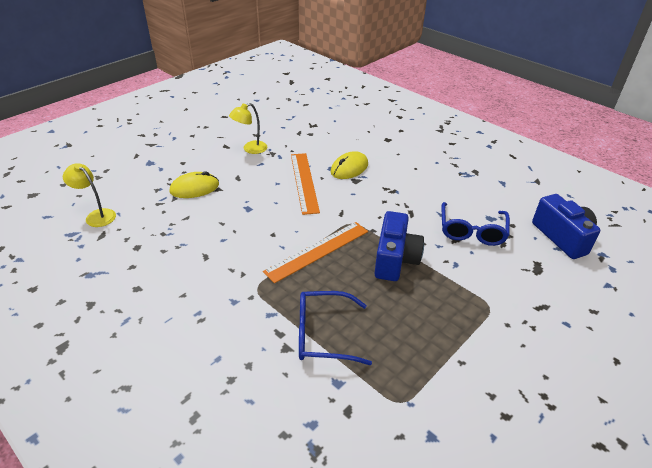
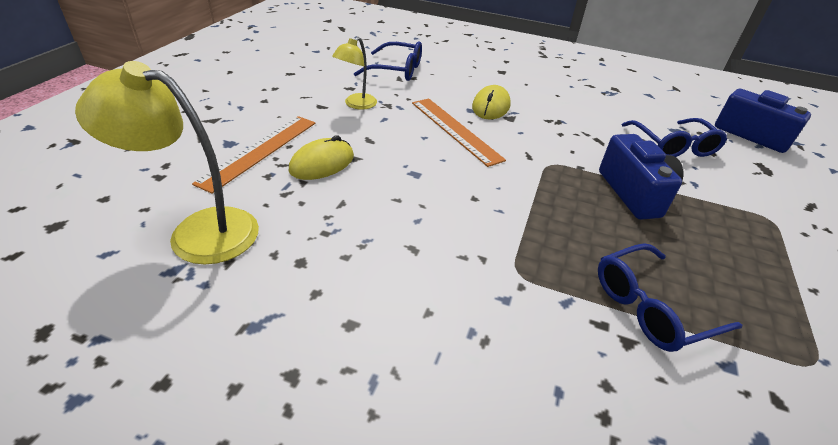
camera: 25 degrees left, 0 degrees up
(96, 215) = (198, 232): yellow lamp -> yellow lamp, size x1.75
(302, 125) = (396, 70): none -> blue glasses
(317, 251) = (545, 205): orange ruler -> orange ruler (259, 151)

